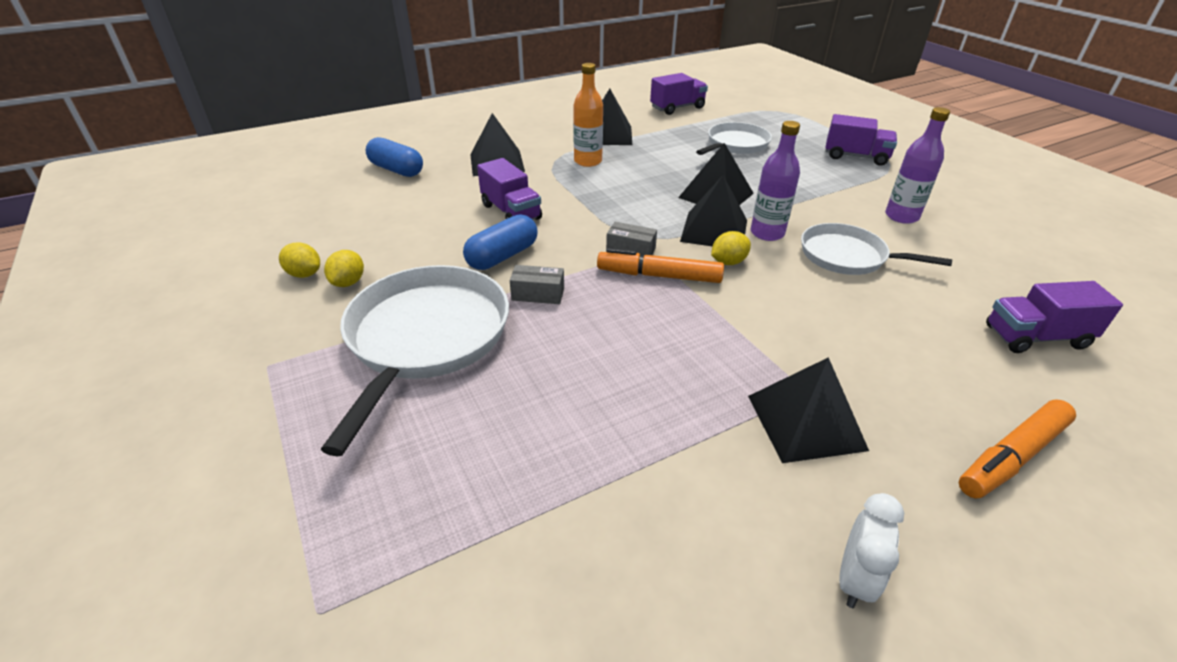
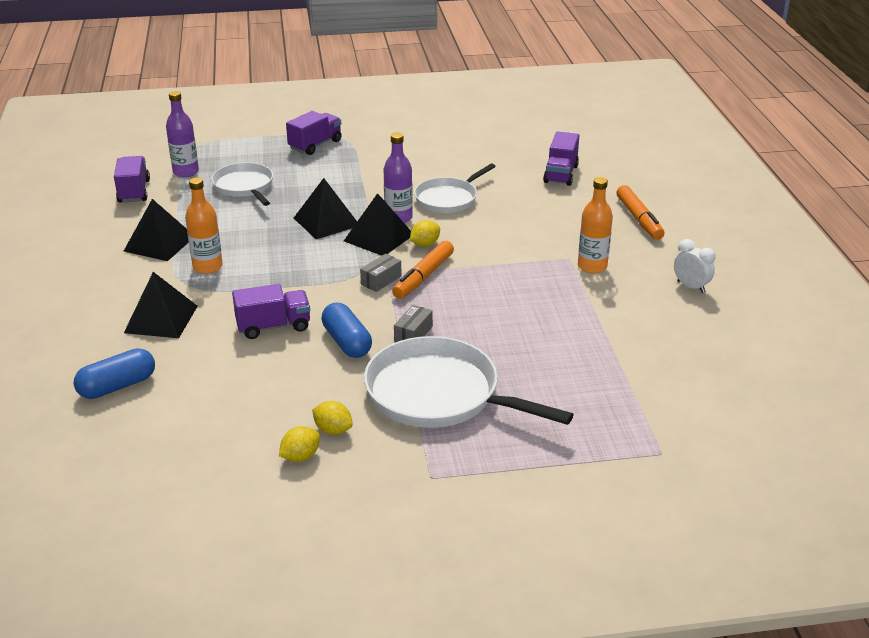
camera: 70 degrees left, 5 degrees down
(728, 262) = (425, 244): yellow lemon -> yellow lemon turned 60 degrees clockwise
(805, 422) = (592, 266): black pyramid -> orange bottle
(901, 216) = (414, 162): purple bottle -> purple bottle (186, 172)

